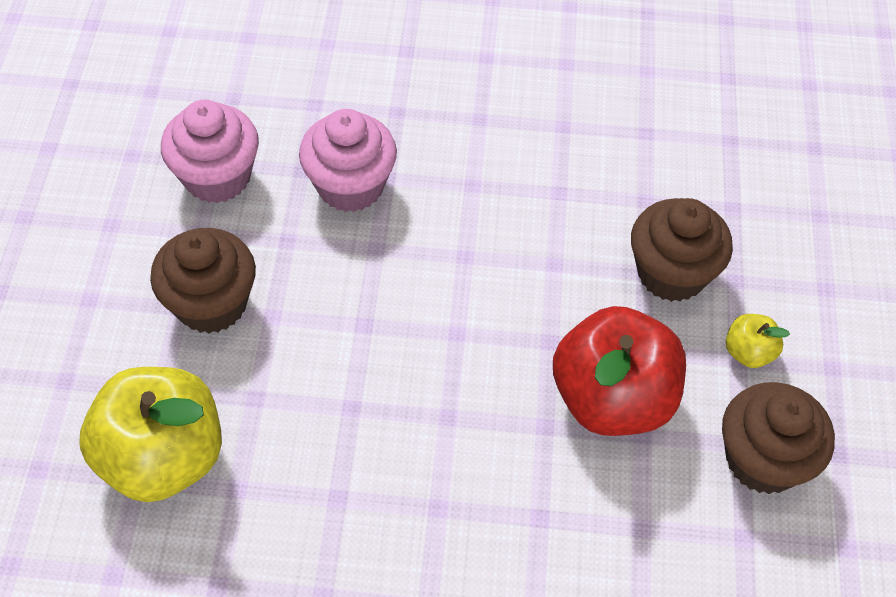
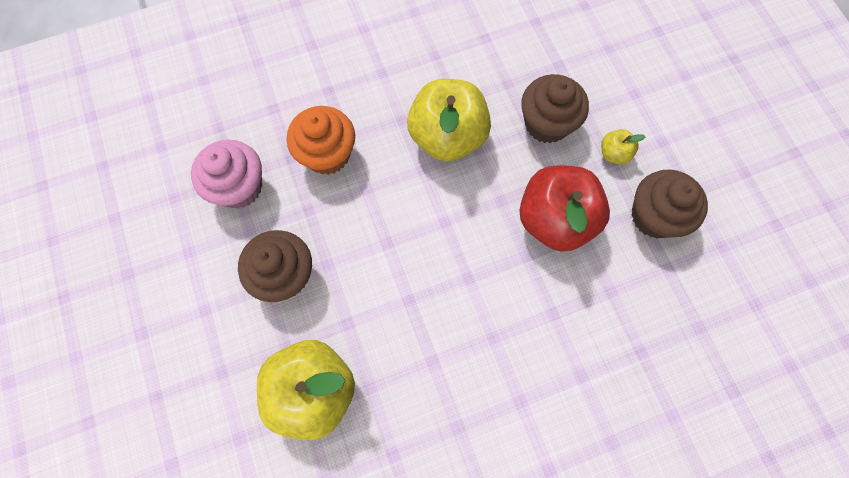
camera: 25 degrees left, 15 degrees up
(350, 185) = (327, 154): pink cupcake -> orange cupcake
(522, 231) = (447, 136): none -> yellow apple

